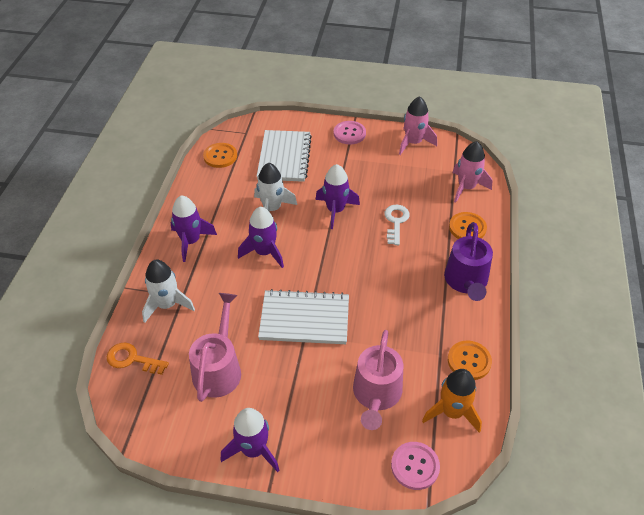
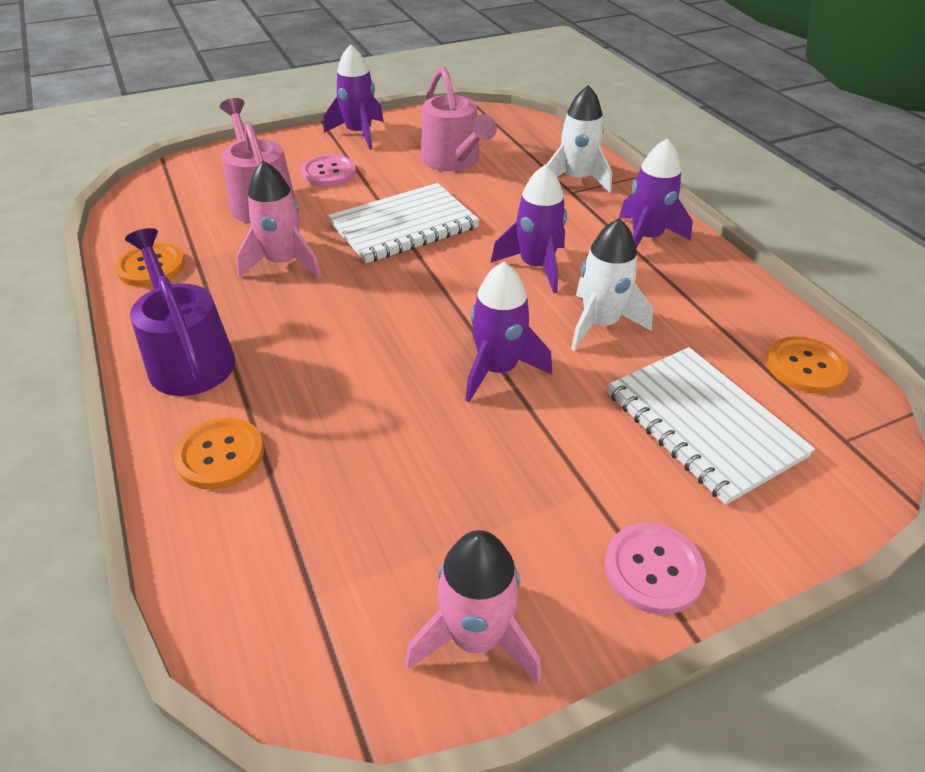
camera: 145 degrees right, 5 degrees down
(132, 359) = (546, 138): orange key -> none
(396, 222) = (372, 400): white key -> none
(415, 466) = (187, 173): pink button -> pink button (328, 173)
(452, 412) = (159, 218): orange rocket -> none
(466, 187) = (260, 559): pink rocket -> pink rocket (283, 263)

